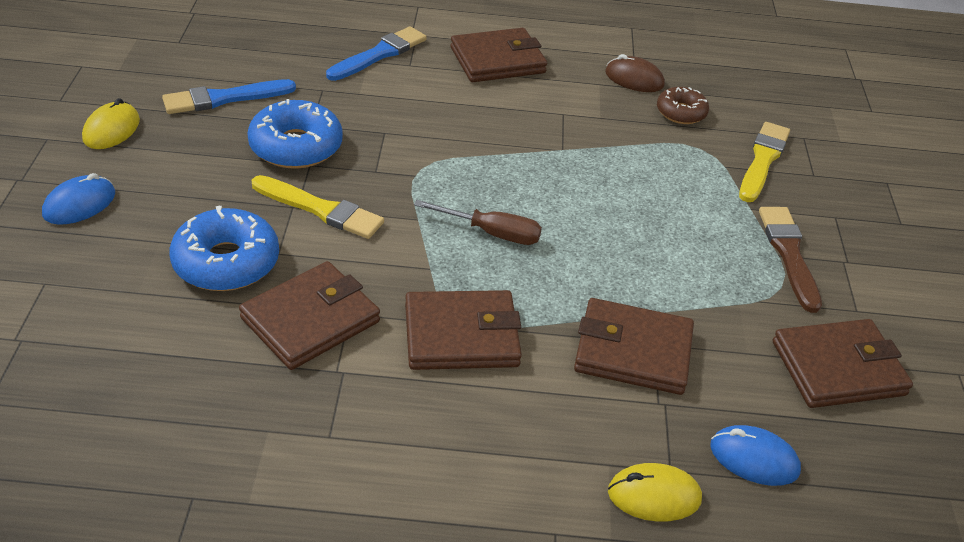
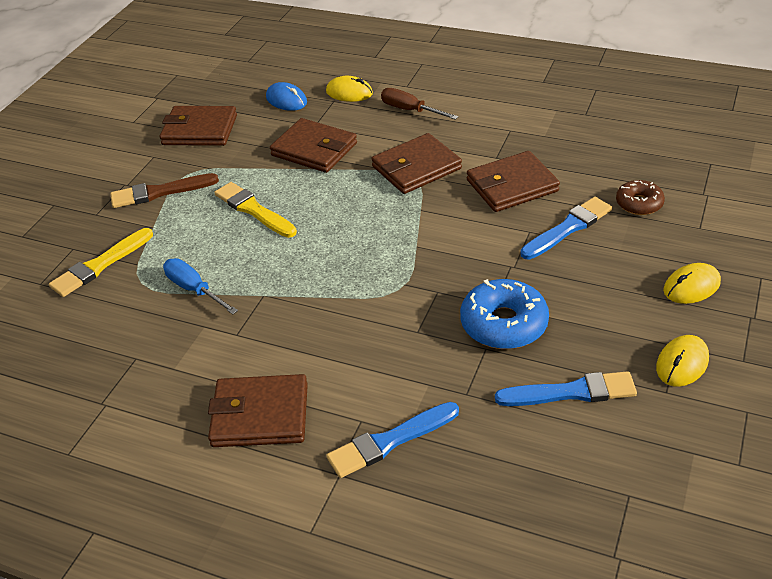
camera: 155 degrees left, 0 degrees up
(79, 204) = (691, 286): blue mouse -> yellow mouse
(226, 262) = (568, 228): blue donut -> blue brush
(321, 209) = (491, 261): yellow brush -> yellow brush (253, 210)
(461, 335) = (416, 168): brown wallet -> brown wallet turned 45 degrees counterclockwise
(492, 233) = (364, 228): brown screwdriver -> brown screwdriver (410, 110)
(634, 79) = (132, 370): brown mouse -> none
(639, 147) = (194, 289): none -> blue screwdriver
(681, 112) = (123, 322): brown donut -> brown donut (639, 203)
(789, 254) = (160, 192): brown brush -> brown brush turned 60 degrees clockwise

